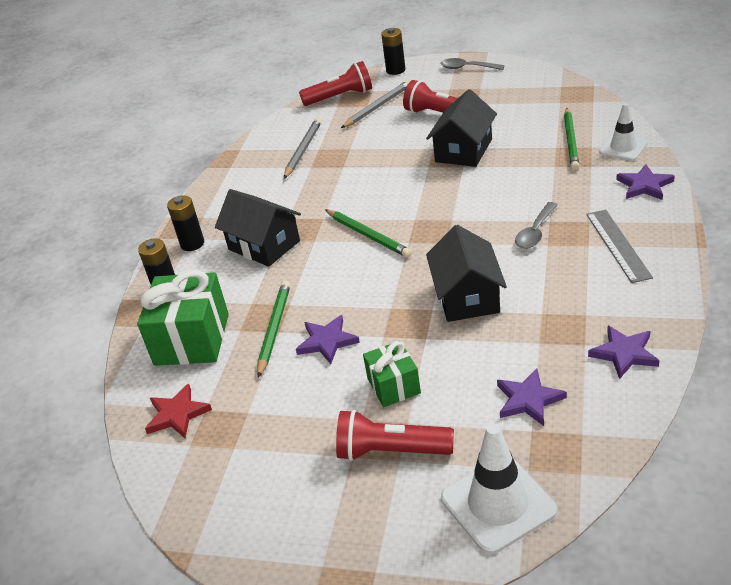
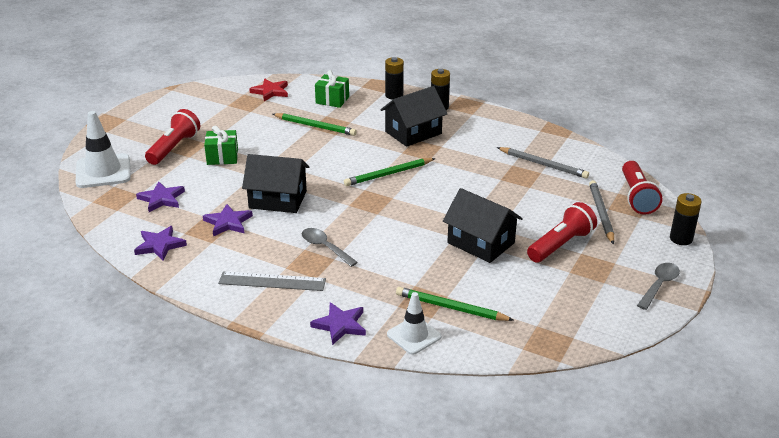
camera: 100 degrees right, 5 degrees down
(192, 339) = (332, 100): green gift -> green gift, size x0.57
(327, 341) = (285, 142): purple star -> purple star (228, 222)
(378, 107) = (601, 214): grey pencil -> grey pencil turned 150 degrees counterclockwise

